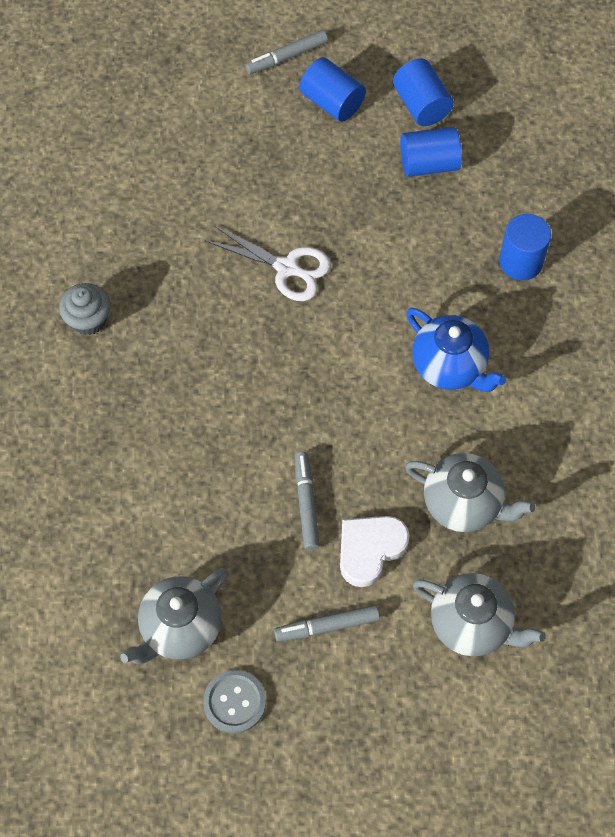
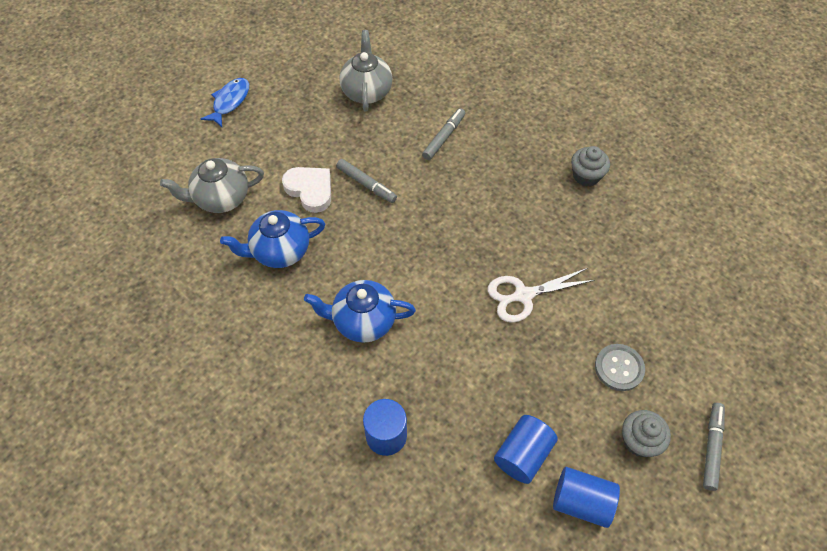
camera: 135 degrees right, 5 degrees down
(234, 702) = (309, 85): grey button -> grey button (619, 368)
(327, 626) = (297, 143): grey marker -> grey marker (443, 137)
(332, 102) = (639, 440): blue cylinder -> grey cupcake
(349, 765) = (230, 102): none -> blue fish
(370, 549) = (310, 190): white heart -> white heart turned 45 degrees counterclockwise
(464, 504) = (280, 251): grey teapot -> blue teapot

